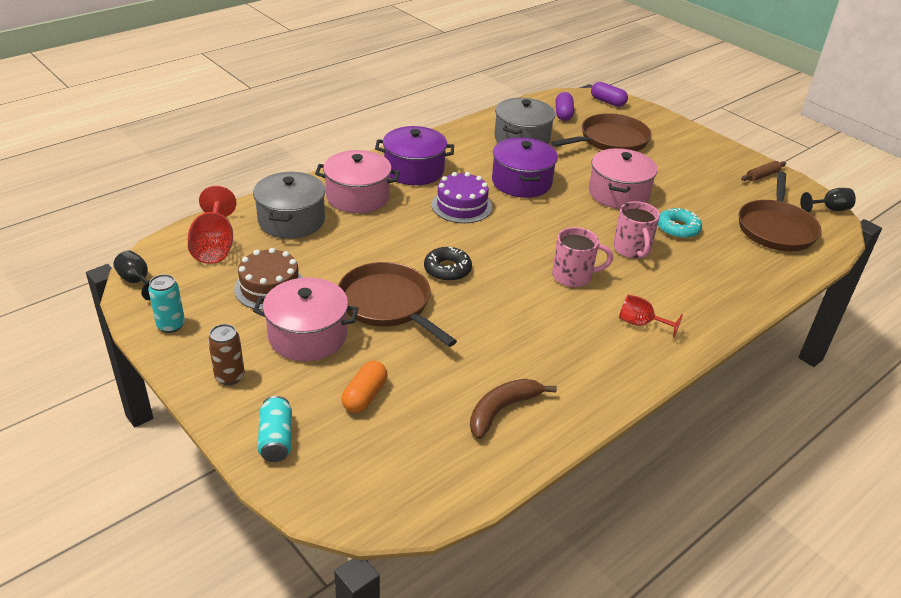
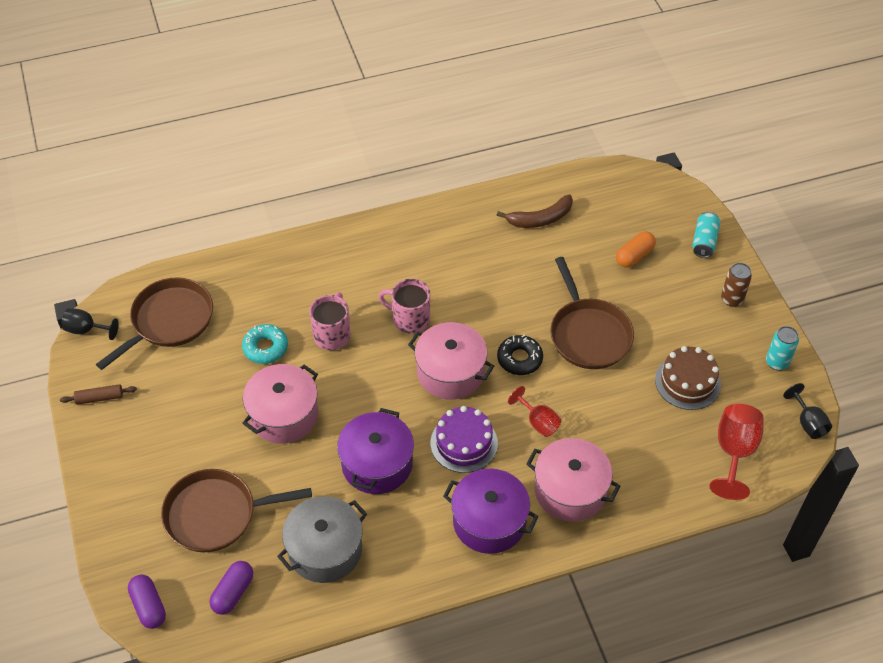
camera: 155 degrees left, 15 degrees up
(291, 220) = (651, 470): grey pot -> none
(308, 336) = (664, 320): pink pot -> pink pot (450, 372)
(640, 323) = (388, 257): red goblet -> red goblet (538, 422)

